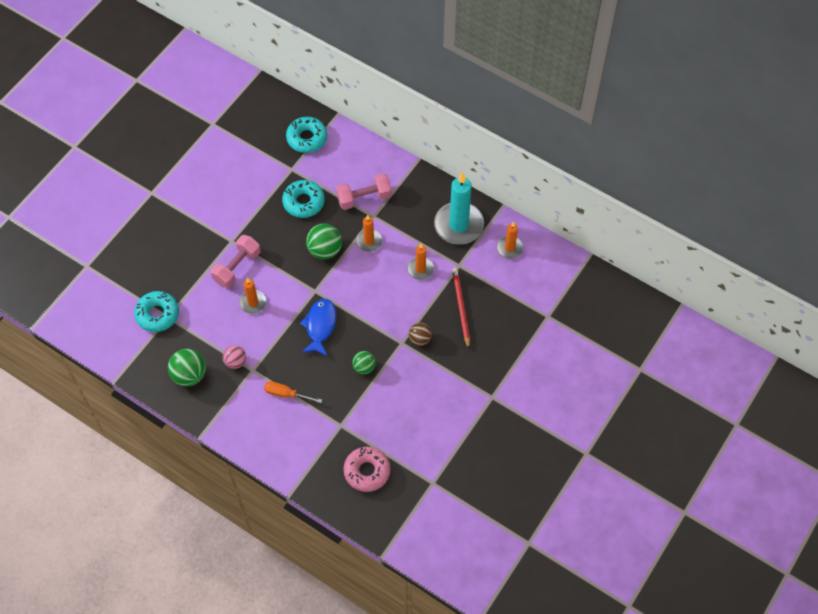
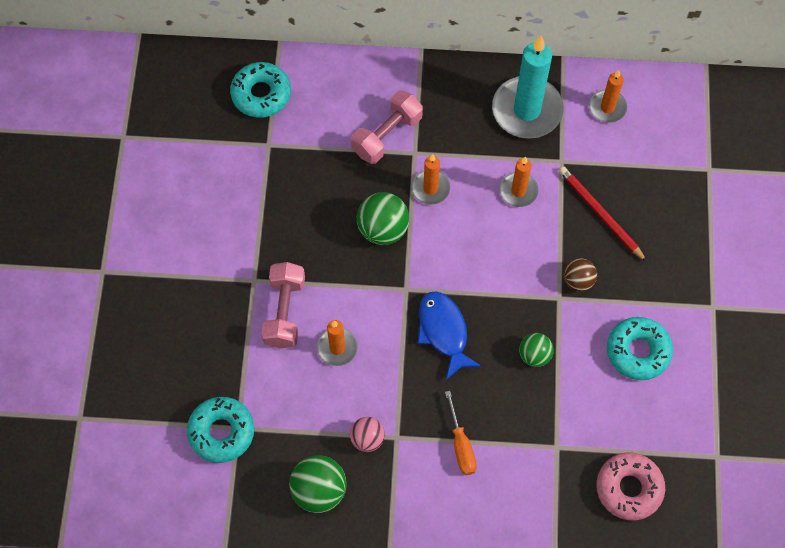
camera: 30 degrees left, 5 degrees up
(286, 394) = (461, 445): orange screwdriver -> orange screwdriver turned 90 degrees counterclockwise
(303, 202) = (313, 180): turquoise donut -> turquoise donut (638, 351)

